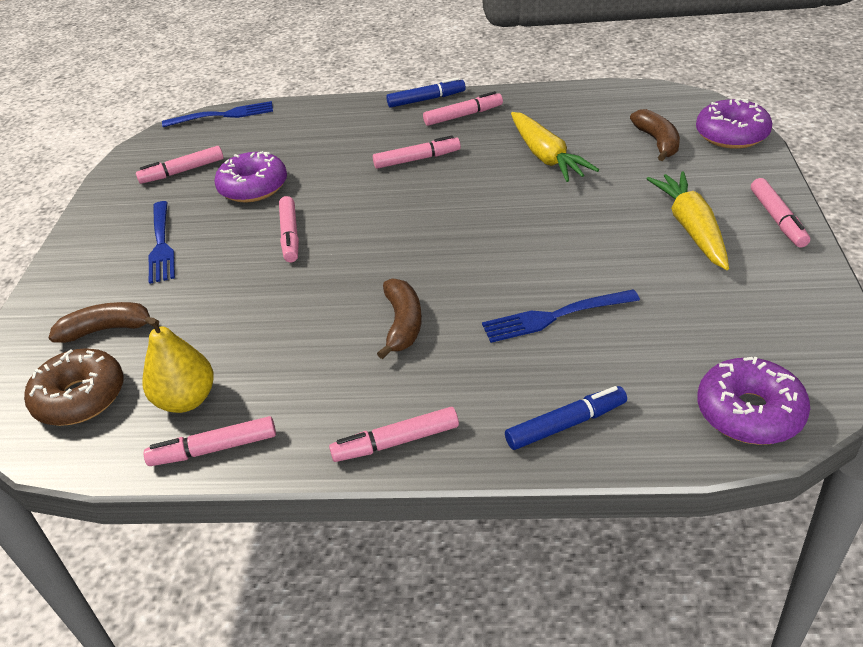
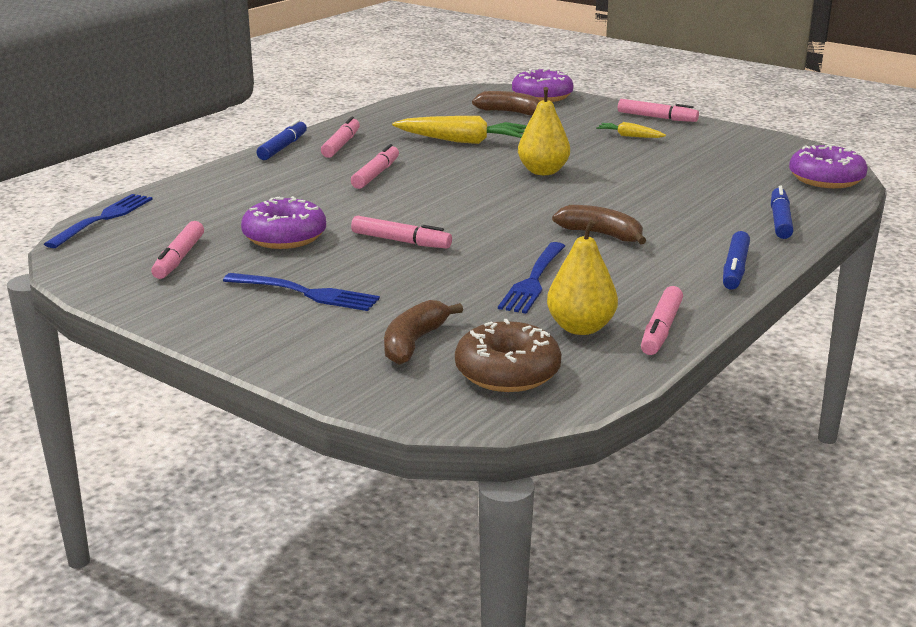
camera: 60 degrees left, 15 degrees down
(396, 442) = (735, 269): pink marker -> blue marker
(523, 226) = (543, 171): none -> yellow pear
(554, 316) = (665, 193): blue fork -> blue fork (533, 280)
(691, 228) = (629, 136): yellow carrot -> yellow carrot, size x0.52

